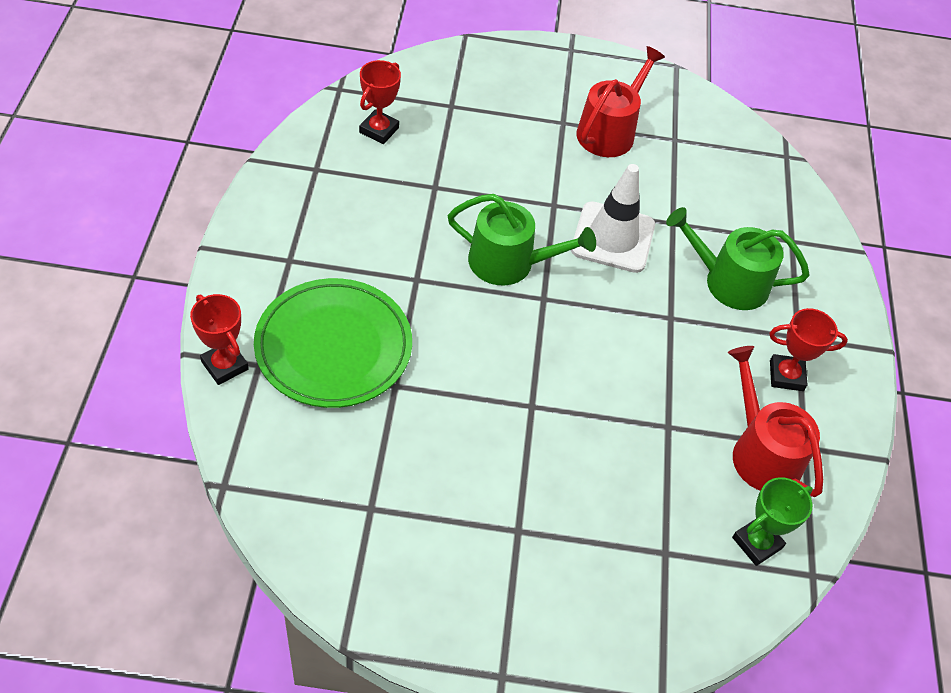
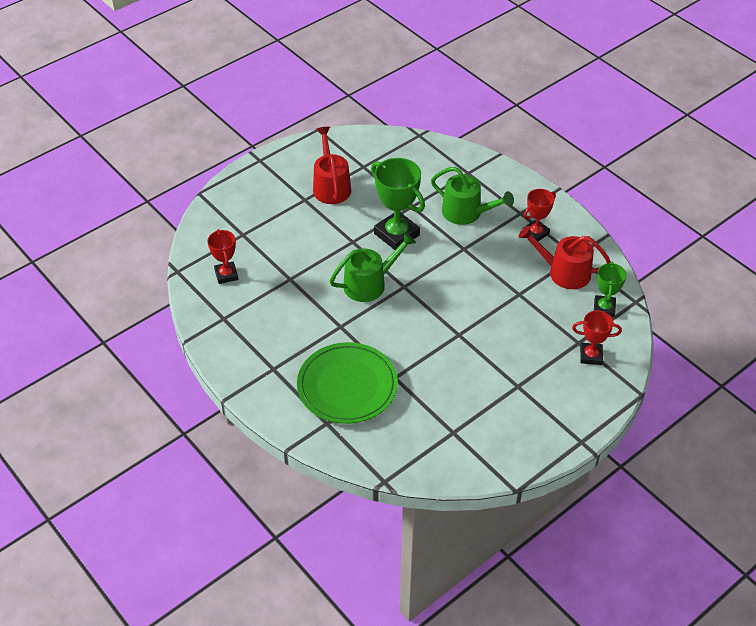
camera: 40 degrees left, 5 degrees down
(225, 365) = (313, 437): red trophy -> red trophy (591, 356)
(613, 237) = (396, 234): white traffic cone -> green trophy
(728, 282) = (466, 213): green watering can -> green watering can turned 120 degrees counterclockwise

